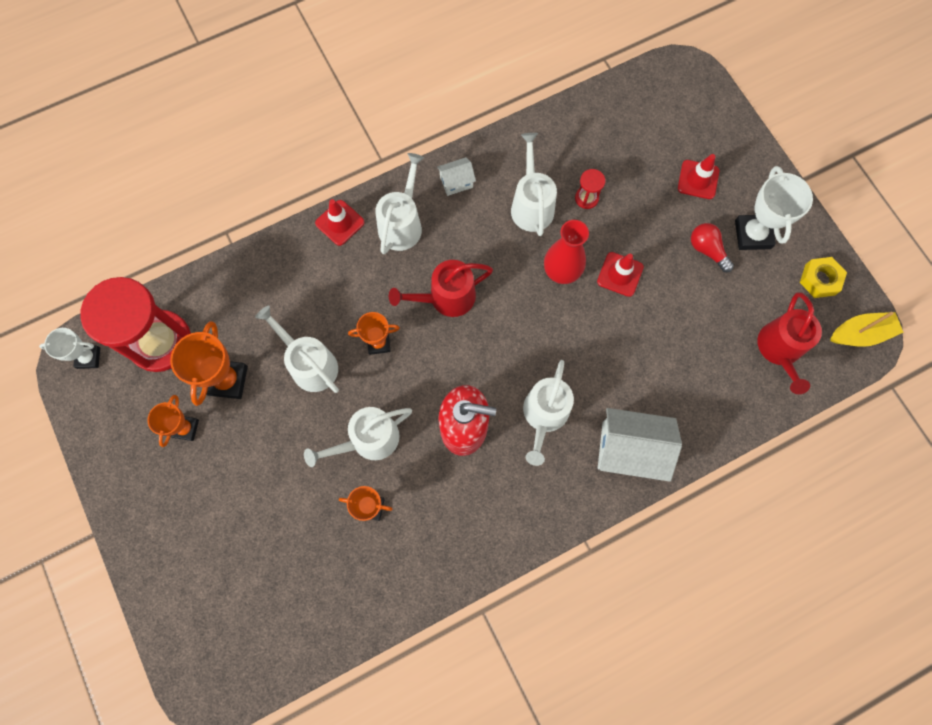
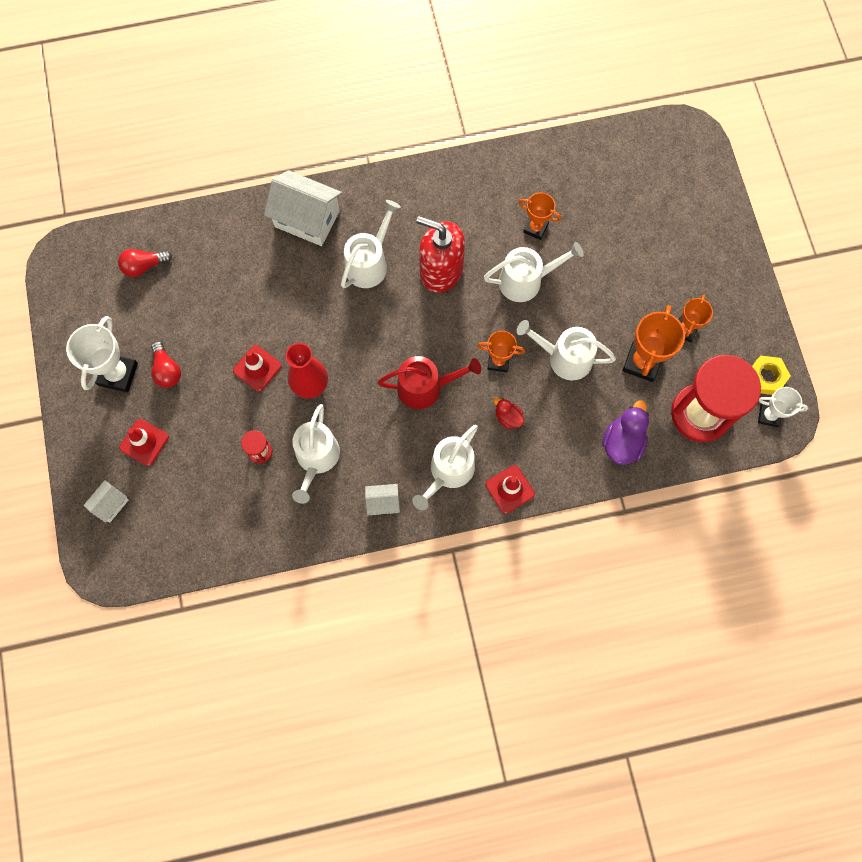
camera: 165 degrees left, 0 degrees up
(237, 293) = (622, 442): none -> purple duck
(310, 364) = (564, 358): white watering can -> white watering can turned 135 degrees clockwise
(356, 289) = (508, 417): none -> red duck
(703, 121) = (111, 504): none -> white house
(779, 349) = (144, 266): red watering can -> red light bulb
(819, 280) = (78, 316): yellow nut -> yellow nut (765, 377)
(860, 334) = (67, 261): yellow boat -> none

